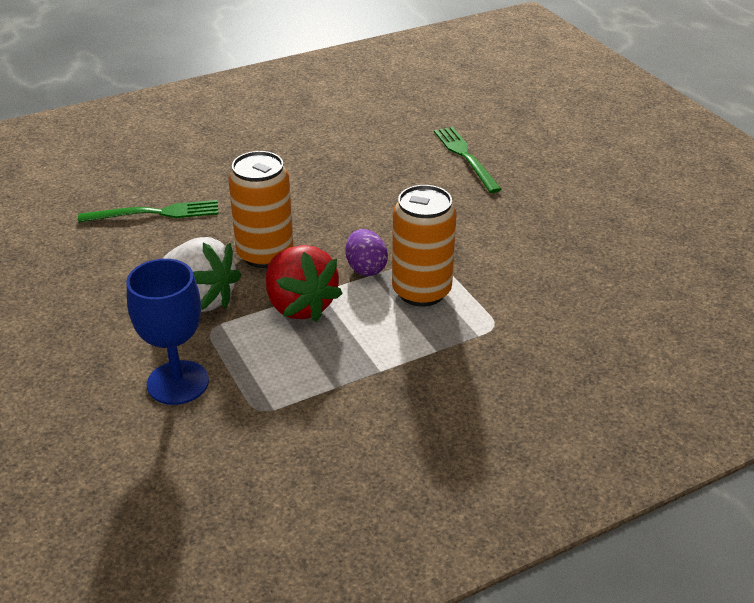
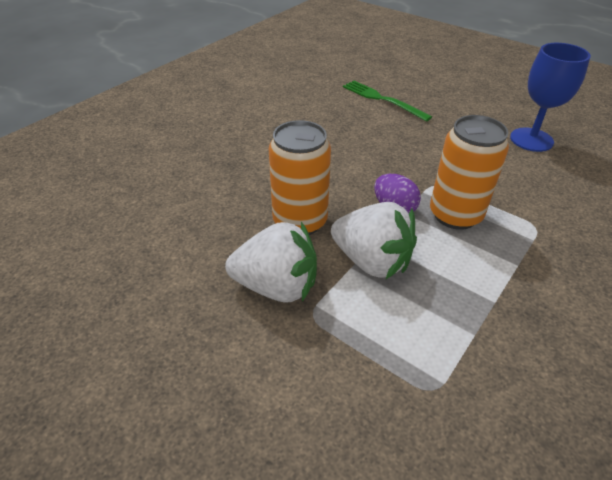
camera: 25 degrees left, 5 degrees up
(155, 213) = (167, 212): green fork -> none
(178, 382) = (328, 391): blue goblet -> blue goblet (531, 140)
(300, 305) = (371, 261): red strawberry -> white strawberry

